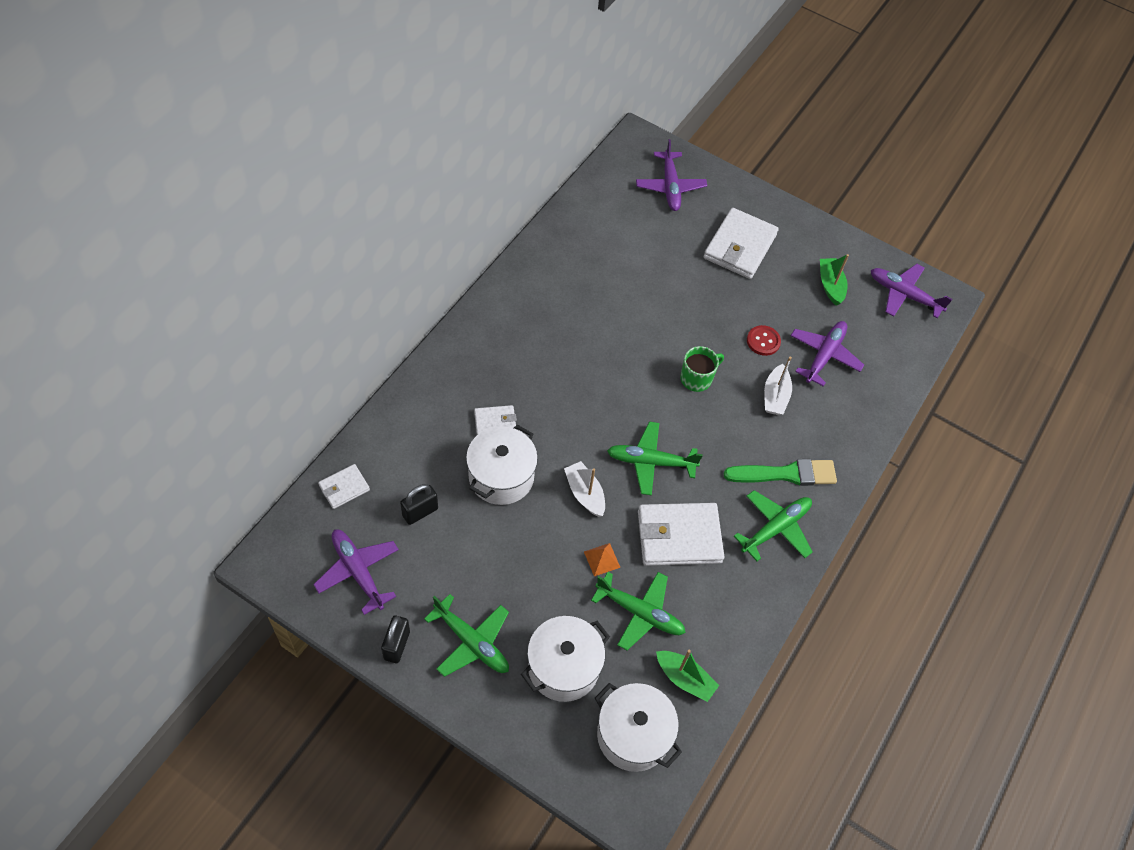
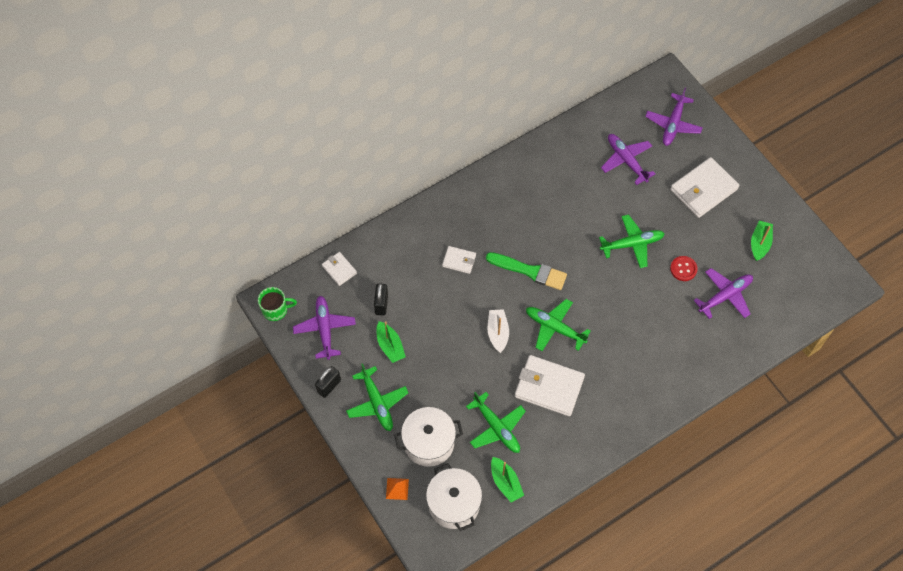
camera: 30 degrees right, 5 degrees up
(344, 488) = (339, 269): white wallet -> white wallet turned 60 degrees clockwise
(420, 512) = (381, 304): black padlock -> black padlock turned 75 degrees counterclockwise
(455, 561) = (390, 346): none -> green boat
(501, 477) = (446, 300): white pot -> none
(602, 559) = (488, 382): orange pyramid -> orange pyramid (397, 488)
(697, 378) = (619, 279): green mug -> green mug (275, 310)
(775, 396) = (671, 313): white boat -> none
(775, 528) = (621, 407): green plane -> green plane (632, 244)
(785, 474) = (648, 372): green brush -> green brush (529, 271)
(904, 295) = (815, 271): purple plane -> purple plane (626, 161)

